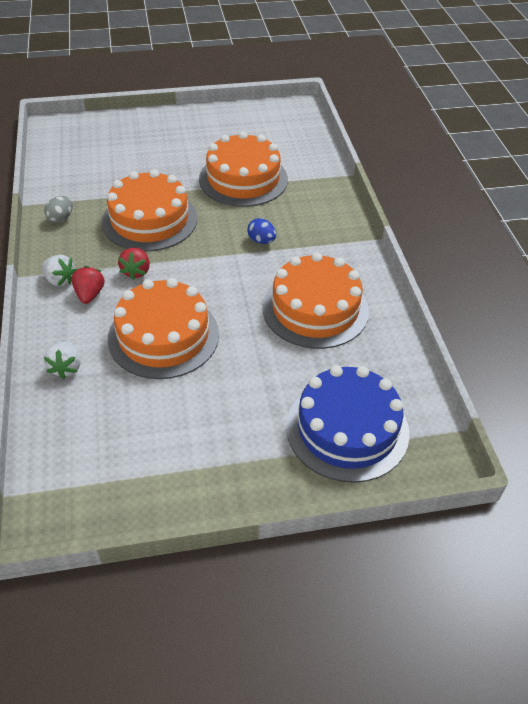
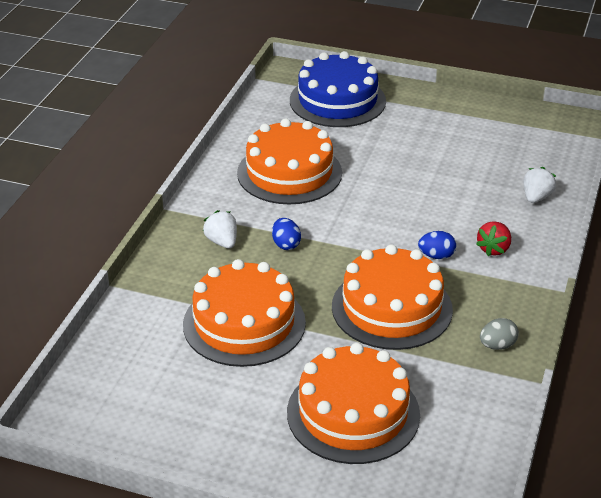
camera: 150 degrees left, 10 degrees down
(60, 280) = (520, 272): white strawberry -> white strawberry (222, 242)
(136, 271) = (436, 256): red strawberry -> blue egg
(163, 336) = (439, 194): orange cake -> orange cake (353, 413)

